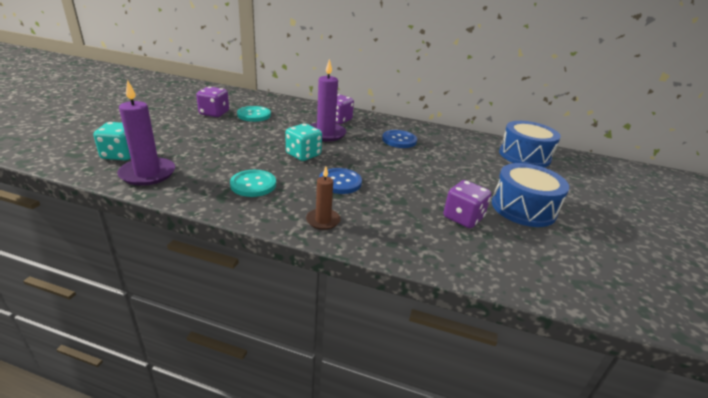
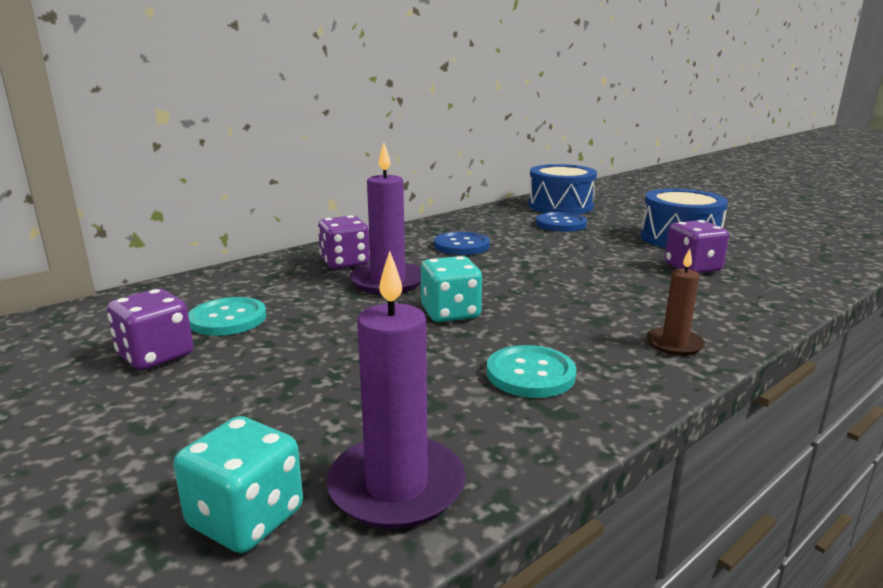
camera: 55 degrees left, 10 degrees down
(340, 182) = (565, 308): blue button -> blue button (561, 224)

